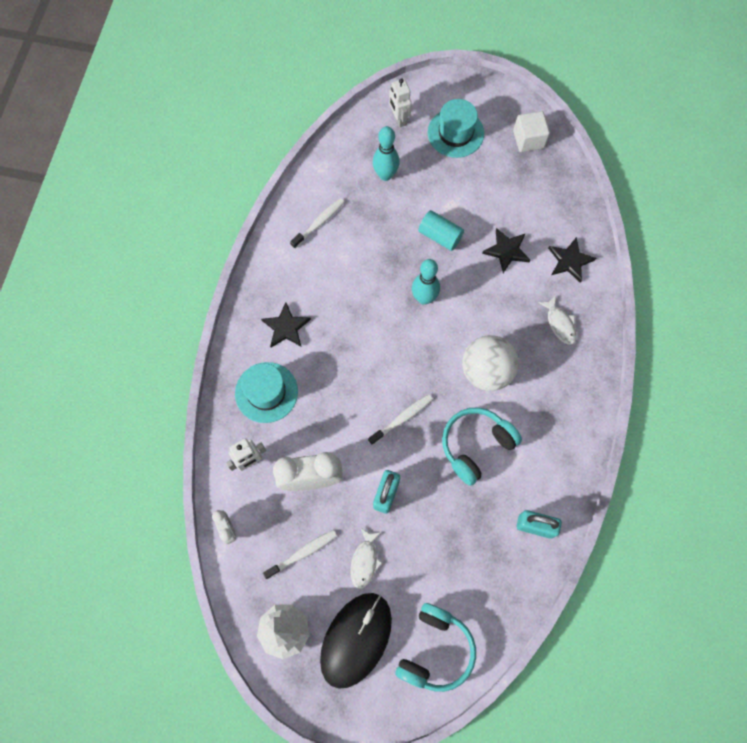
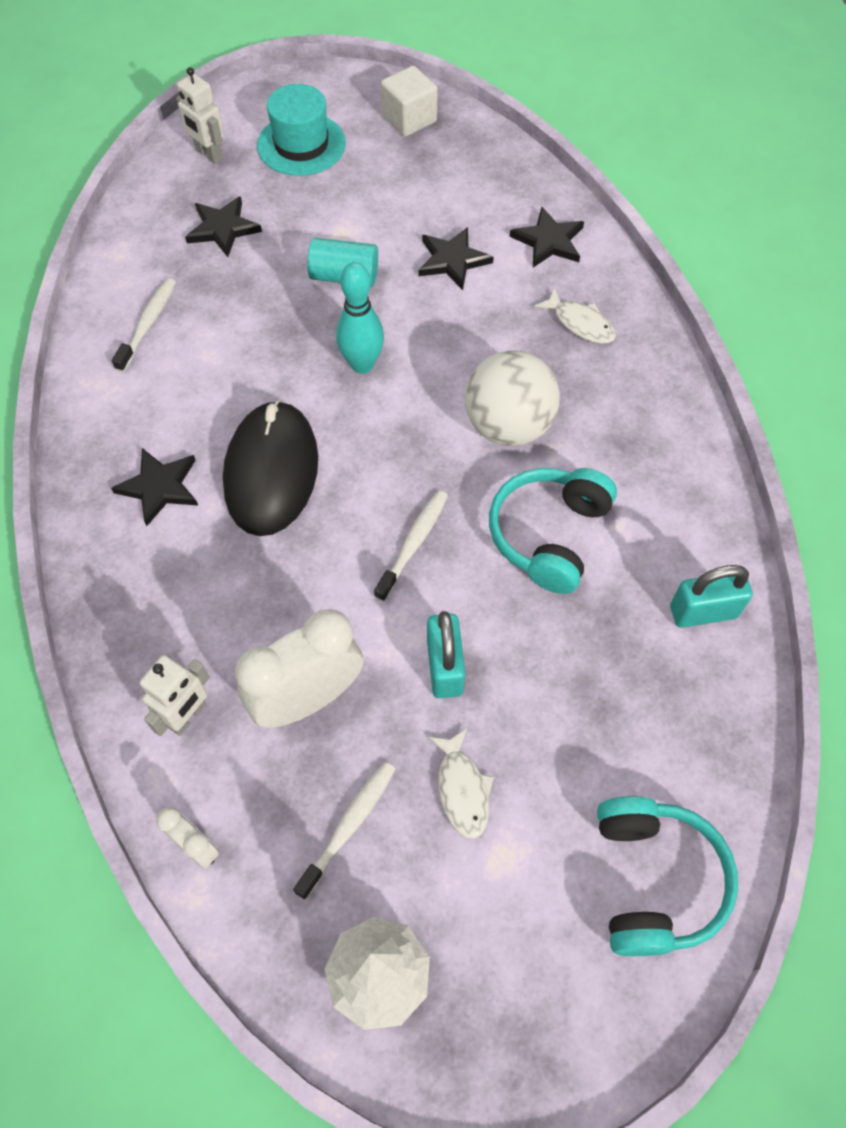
camera: 25 degrees left, 10 degrees down
(266, 392) = (169, 596): turquoise hat -> none
(356, 639) = (512, 929): black mouse -> black mouse (271, 471)
(385, 175) = (223, 228): turquoise bowling pin -> black star

